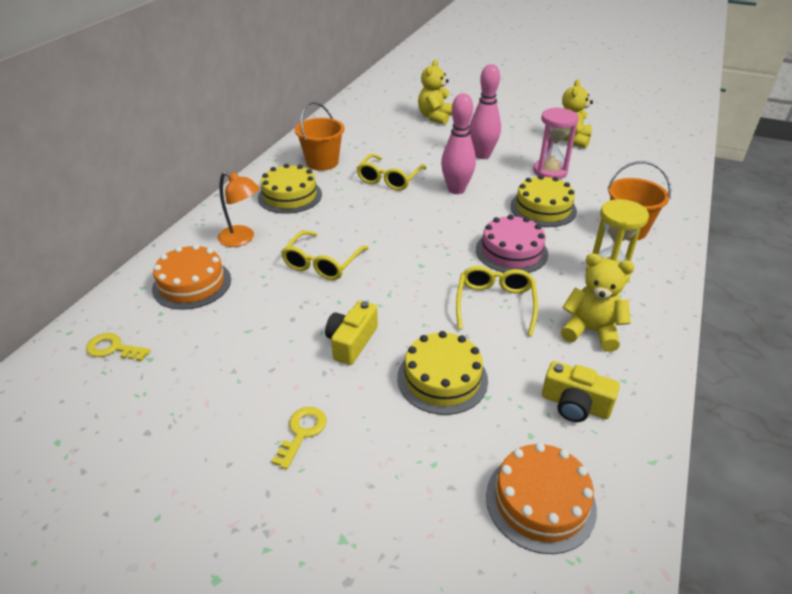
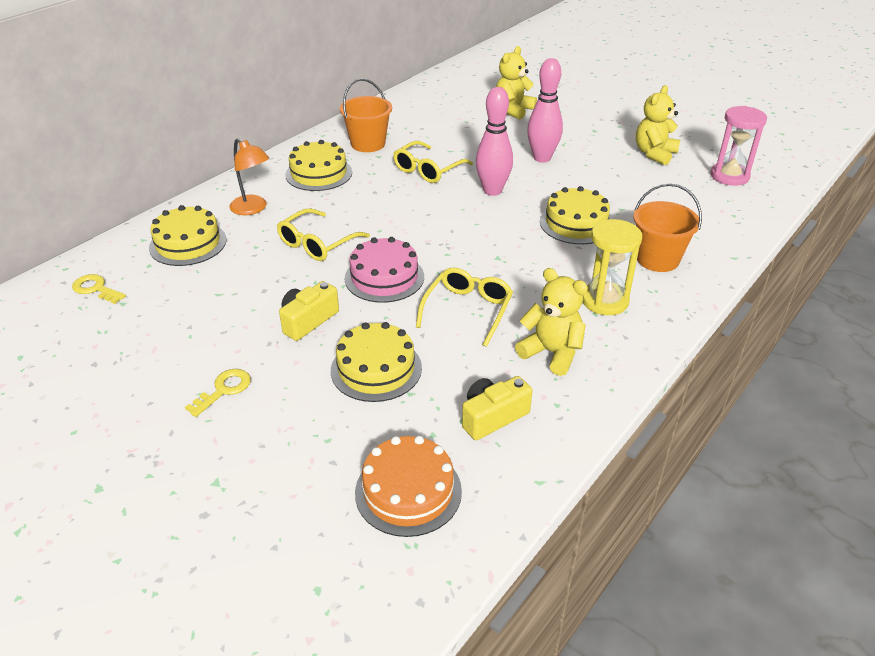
camera: 15 degrees right, 0 degrees up
(192, 284) = (188, 243): orange cake -> yellow cake
(511, 251) = (515, 262): pink cake -> pink cake (384, 277)
(550, 171) = (608, 185): pink hourglass -> pink hourglass (729, 176)
(575, 405) = (492, 417): yellow camera -> yellow camera turned 105 degrees clockwise

